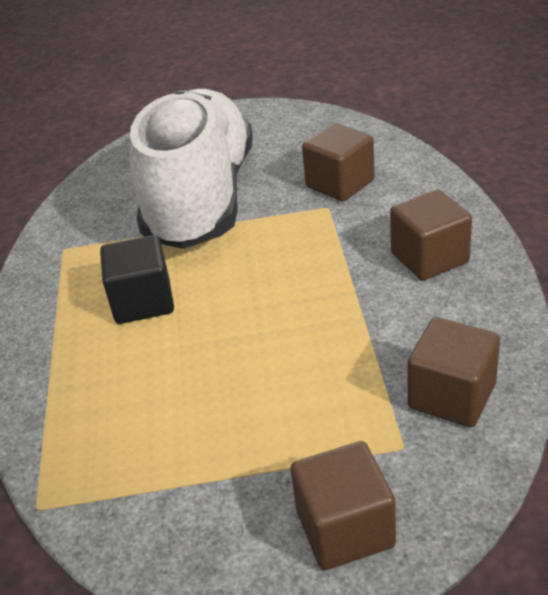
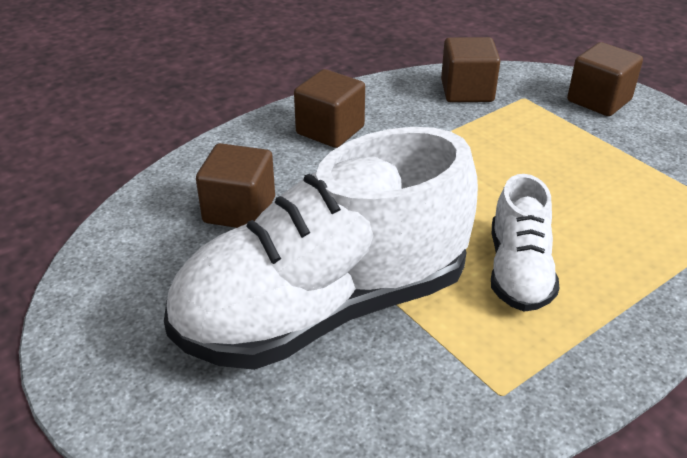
camera: 125 degrees left, 0 degrees up
(143, 302) = (518, 271): black cube -> white shoe

